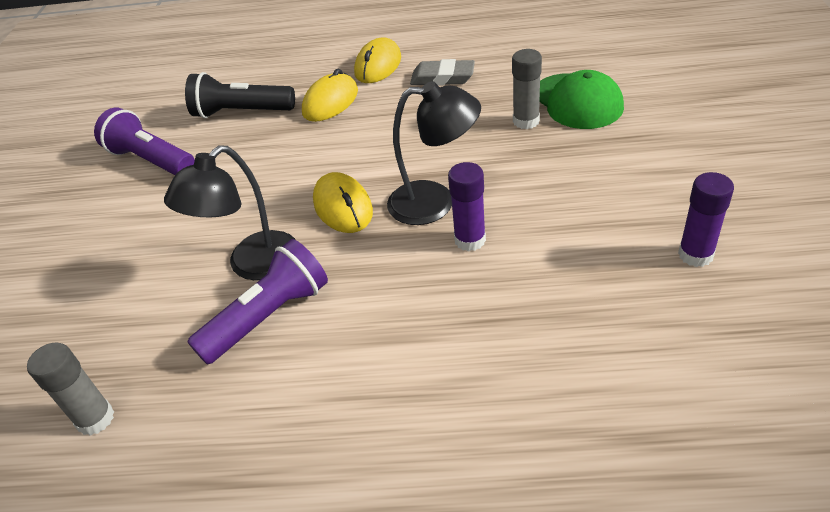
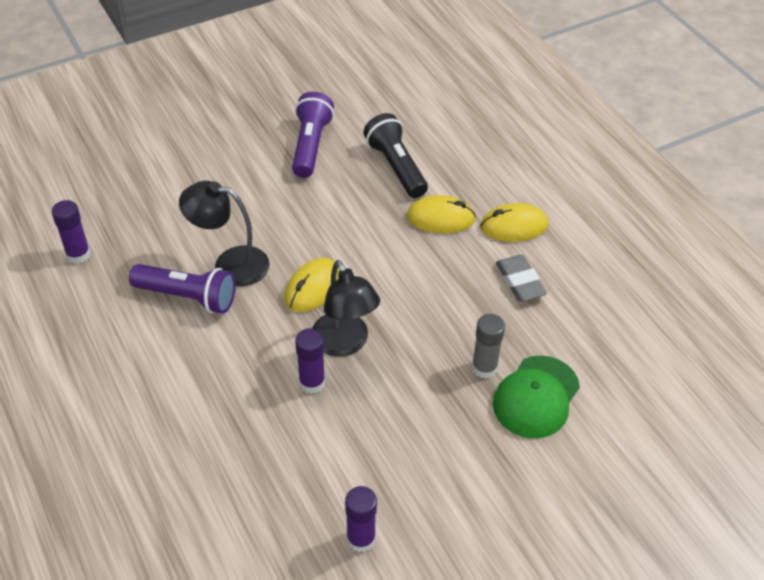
camera: 55 degrees right, 5 degrees up
(95, 419) = (78, 254): grey glue stick -> purple glue stick

